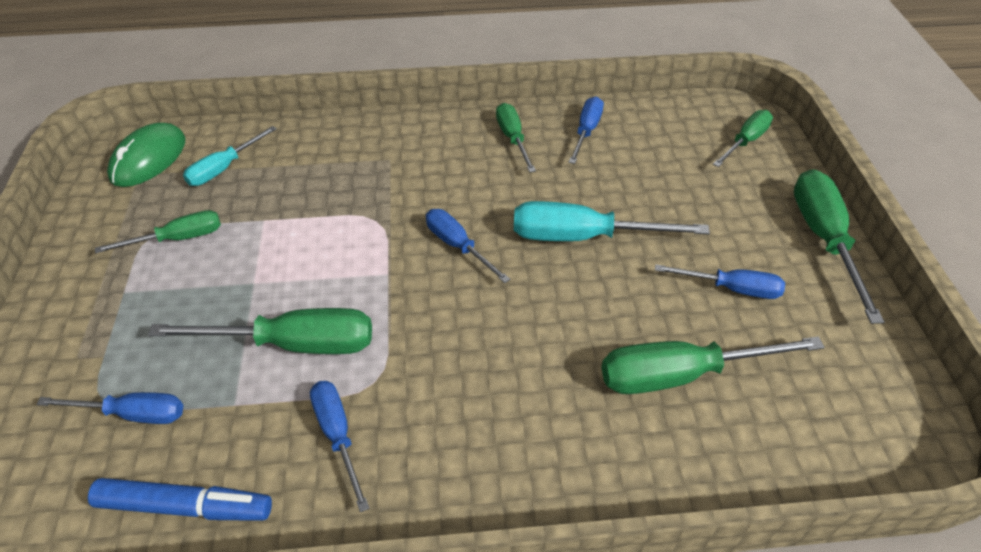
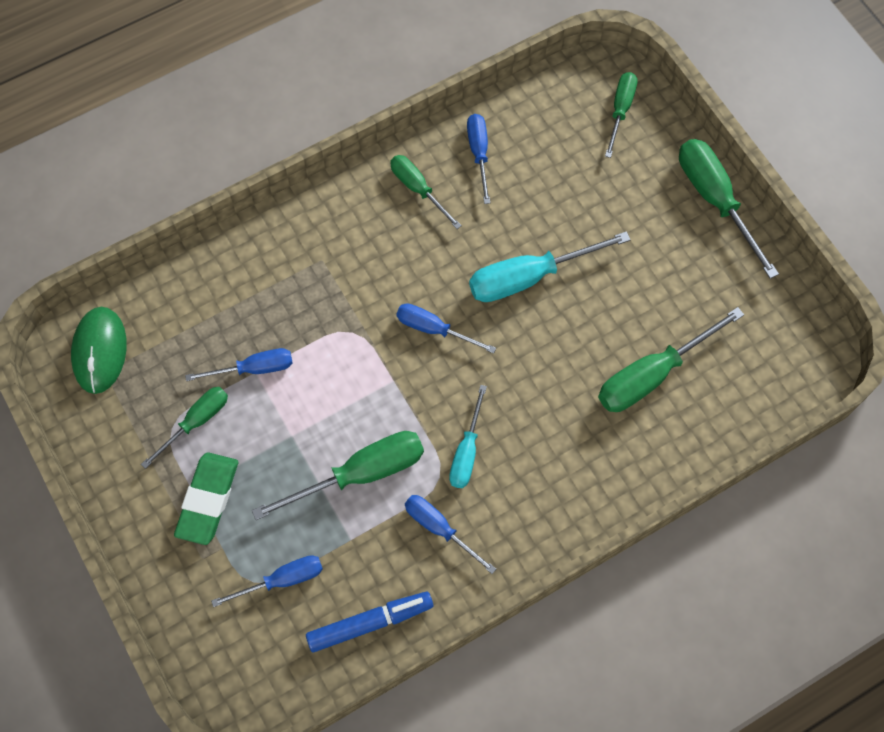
camera: 25 degrees left, 20 degrees up
(130, 306) = (208, 500): none -> green eraser
(224, 168) = (178, 332): turquoise screwdriver -> turquoise screwdriver (466, 451)
(731, 288) = (661, 281): blue screwdriver -> blue screwdriver (254, 368)

